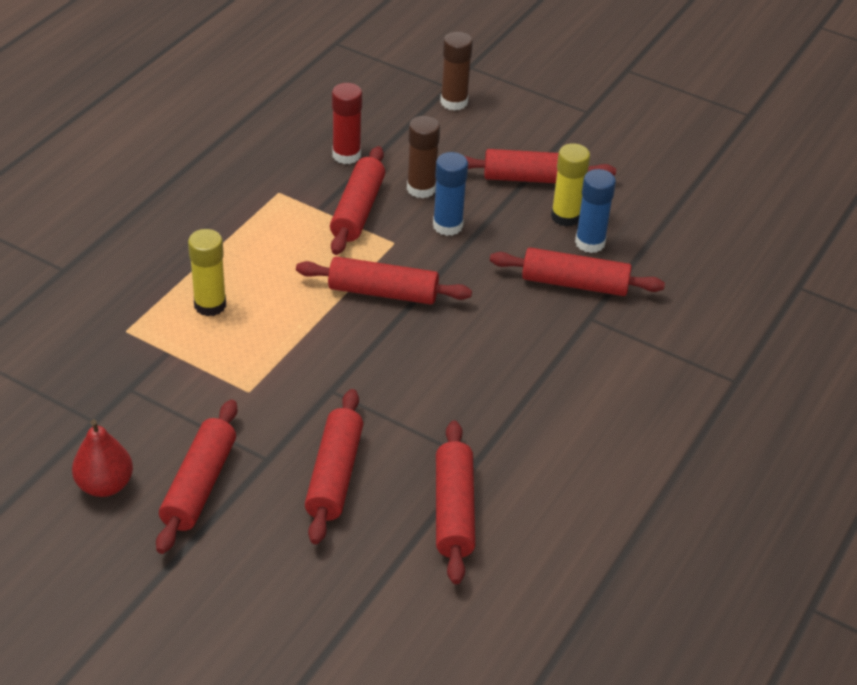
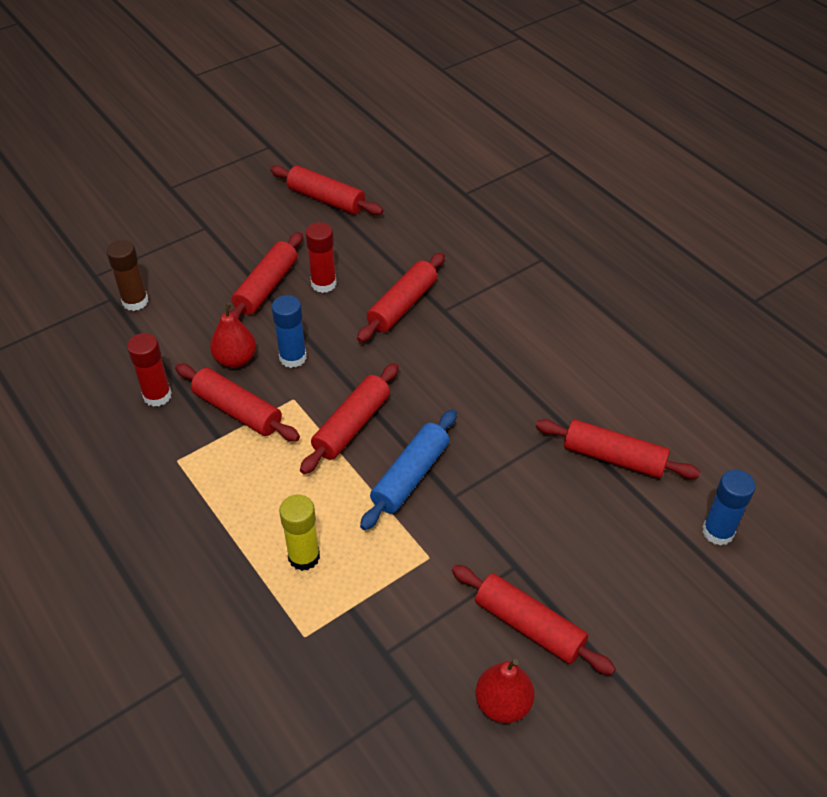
camera: 65 degrees left, 5 degrees up
(334, 475) = (551, 523): red rolling pin -> red rolling pin (326, 199)
(341, 352) = (410, 476): none -> blue rolling pin
(421, 189) = (235, 359): brown glue stick -> red pear
(565, 216) = (323, 284): yellow glue stick -> red glue stick
(590, 243) = (361, 281): blue glue stick -> blue glue stick (718, 532)

